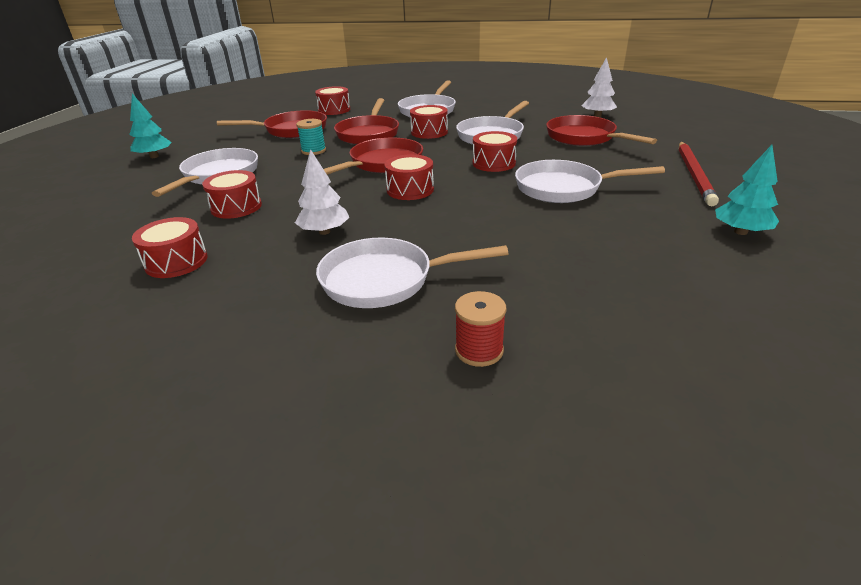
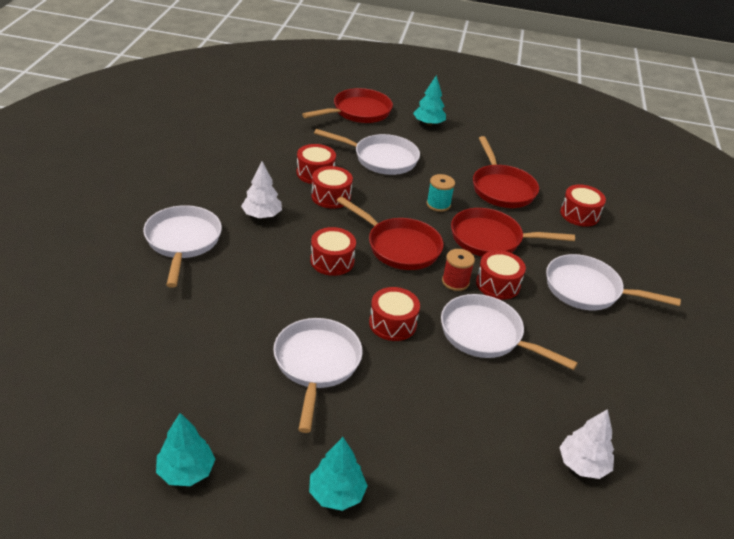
camera: 85 degrees right, 5 degrees up
(176, 261) = (237, 159): red drum -> red drum (331, 196)
(479, 350) = (90, 275): red spool -> red spool (455, 282)
(584, 138) = (477, 422): red pan -> red pan (358, 112)
(694, 174) = (336, 494): red pencil -> turquoise tree

